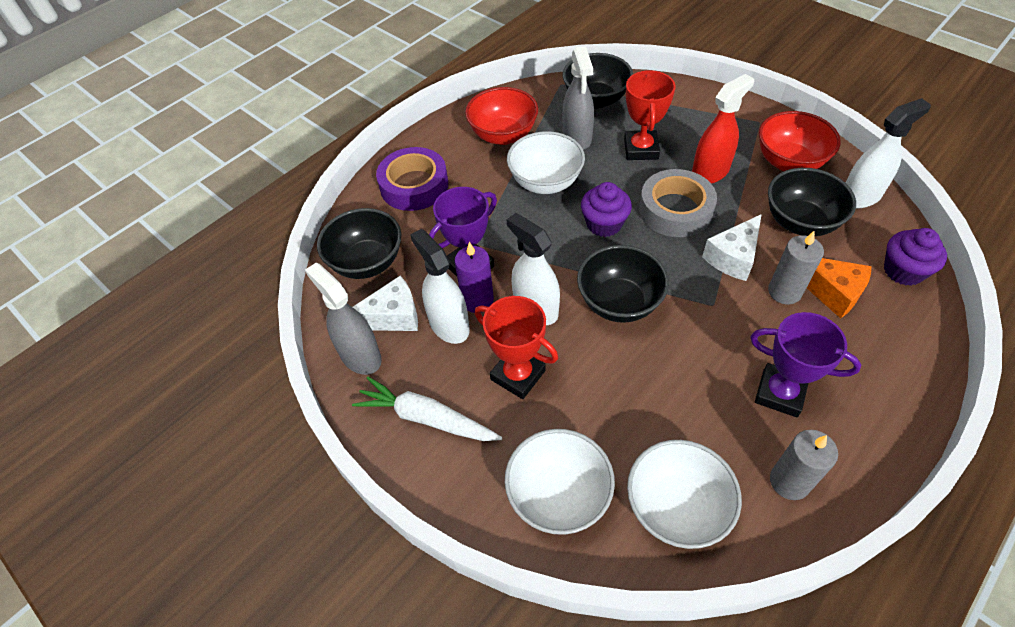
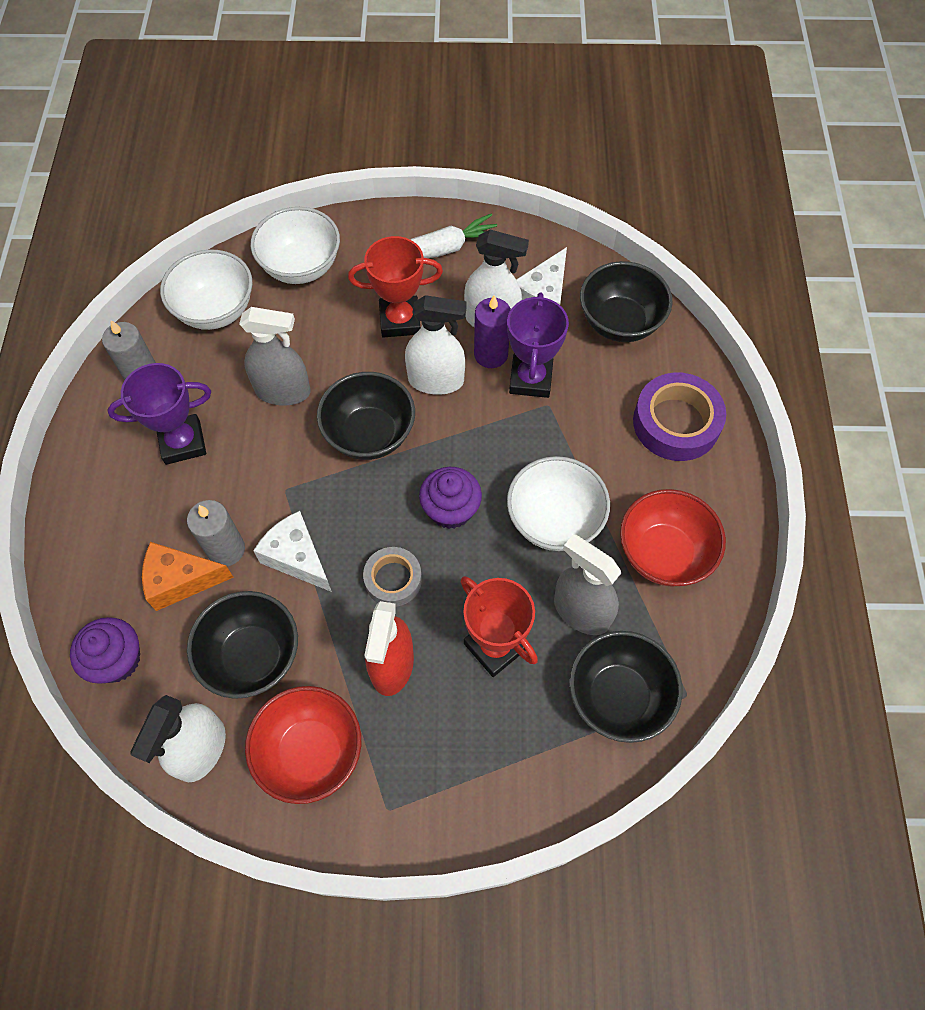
camera: 135 degrees right, 10 degrees up
(360, 356) = (532, 255): grey spray bottle -> grey spray bottle (283, 391)
(675, 210) = (393, 579): grey tape -> grey tape, size x0.61
(733, 257) = (297, 557): white cheese -> white cheese turned 45 degrees counterclockwise

